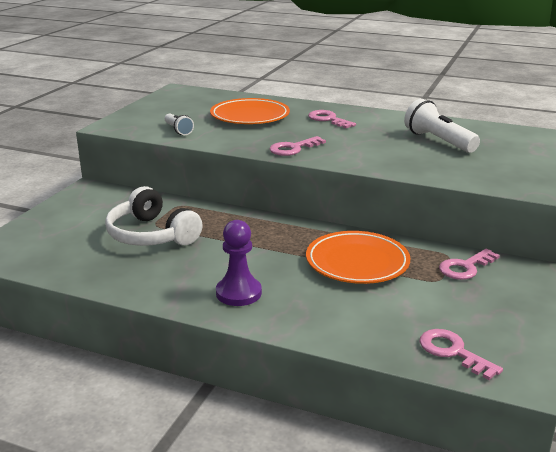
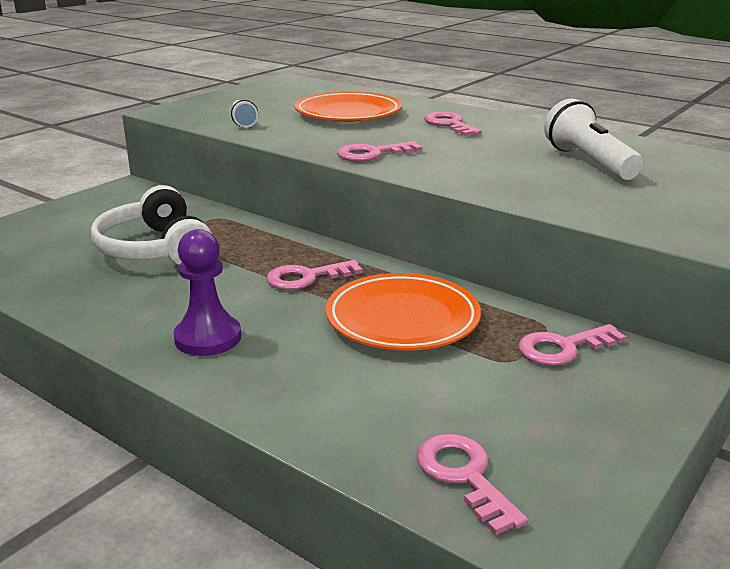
camera: 15 degrees right, 0 degrees up
(275, 242) = (306, 278): none -> pink key

